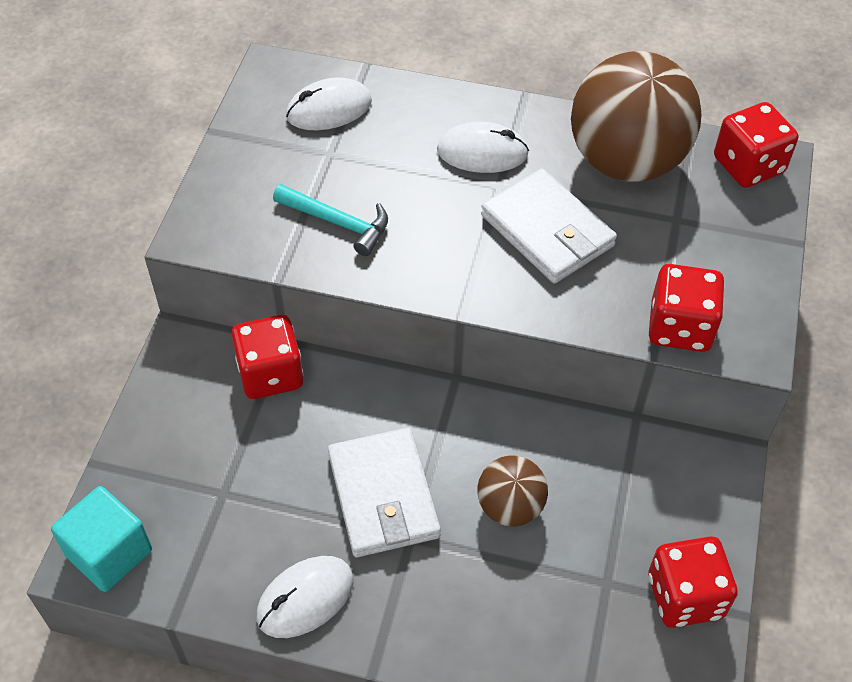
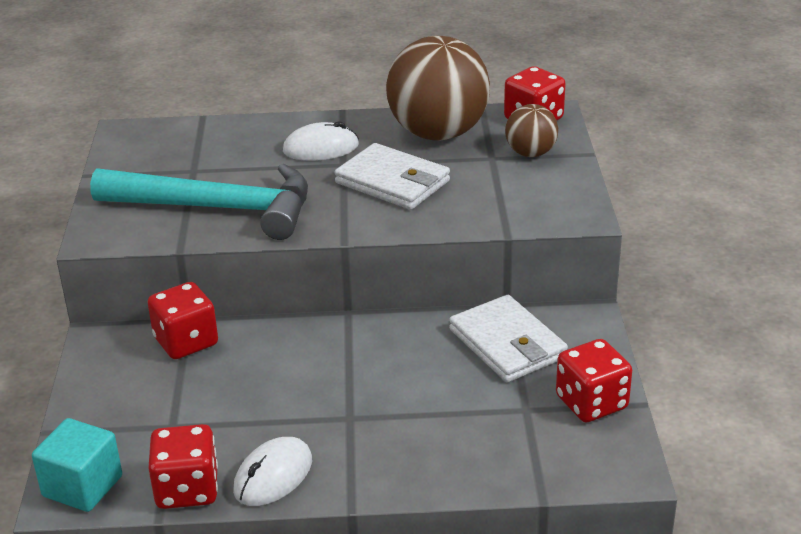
camera: 15 degrees left, 20 degrees down
(329, 109) = (182, 146): white mouse -> none
(338, 222) = (217, 208): turquoise hammer -> turquoise hammer, size x2.10
(383, 496) = (315, 397): white wallet -> white wallet (507, 344)
(510, 507) = (426, 380): brown ball -> brown ball (530, 153)
(680, 327) = (521, 215): red dice -> red dice (187, 489)

